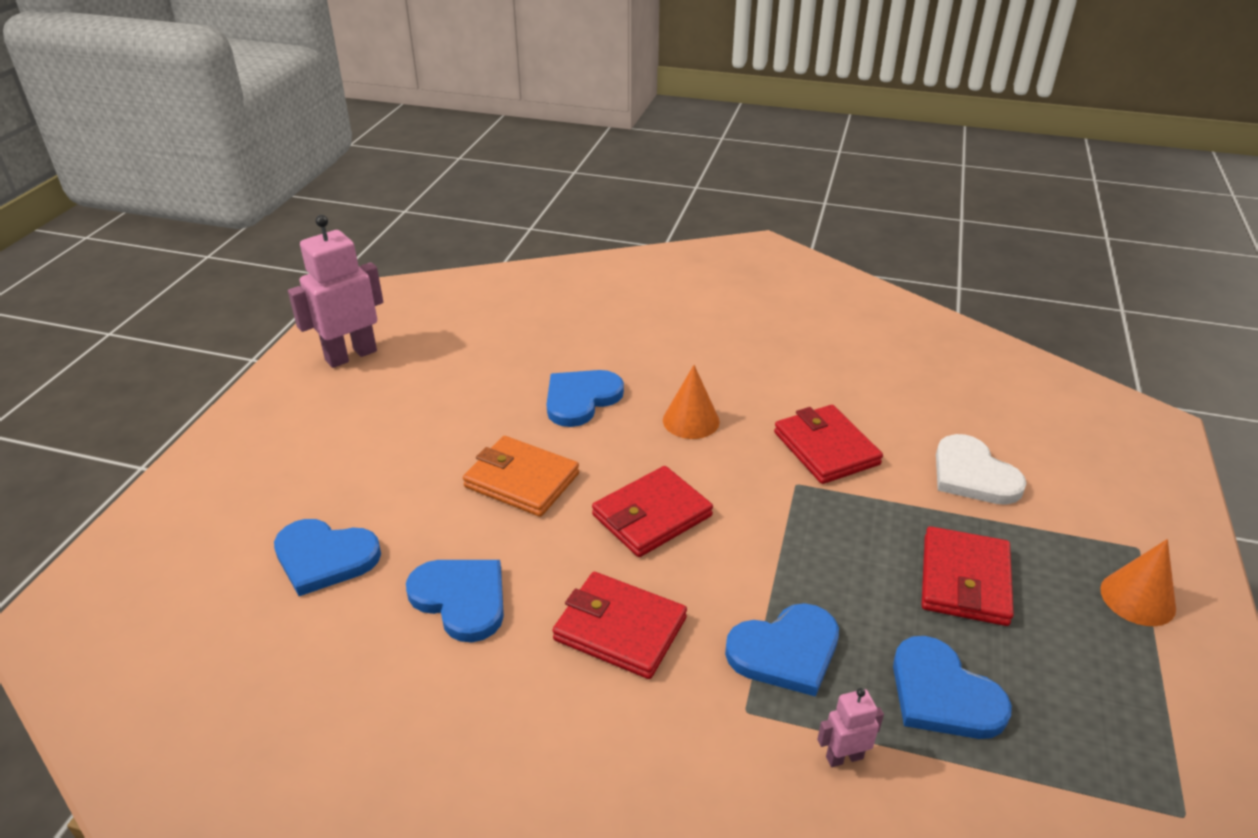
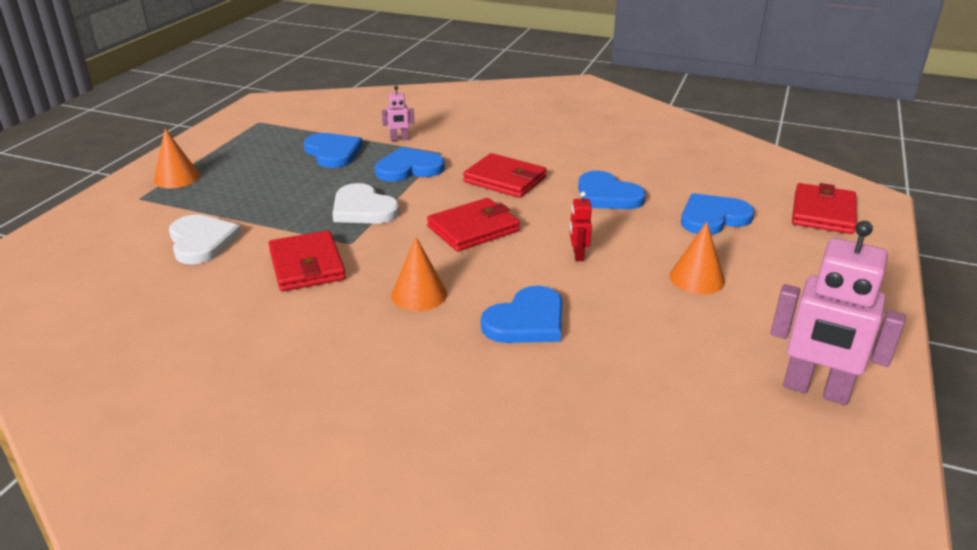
camera: 175 degrees left, 5 degrees down
(324, 557) = (713, 217): blue heart -> blue heart turned 45 degrees counterclockwise
(351, 355) = (815, 390): pink robot -> pink robot turned 60 degrees clockwise
(395, 456) = (697, 278): none -> orange cone
(522, 480) = (578, 255): orange wallet -> red robot
(811, 545) = (363, 209): none -> white heart
(964, 580) = (275, 189): red wallet -> red wallet (823, 213)

